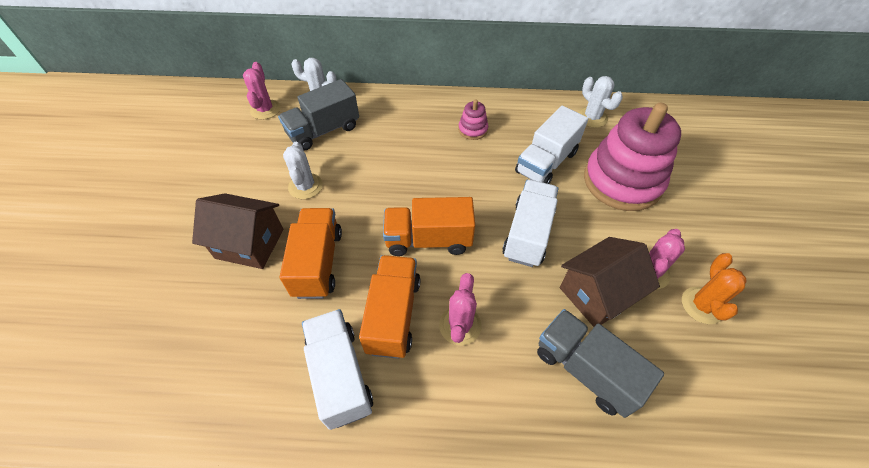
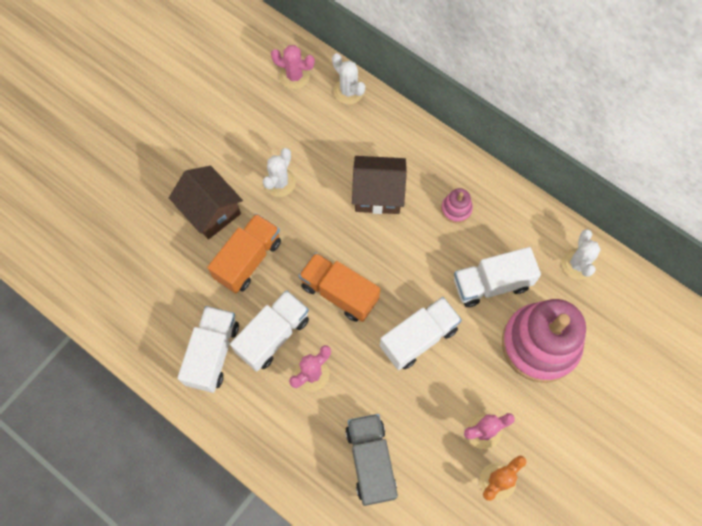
camera: 35 degrees right, 15 degrees up
(265, 109) = (294, 76): pink cactus -> pink cactus turned 75 degrees clockwise
(323, 130) = (328, 131): grey truck -> none
(393, 315) = (273, 335): orange truck -> white truck
(597, 294) = (427, 419): brown house -> brown house (378, 194)

